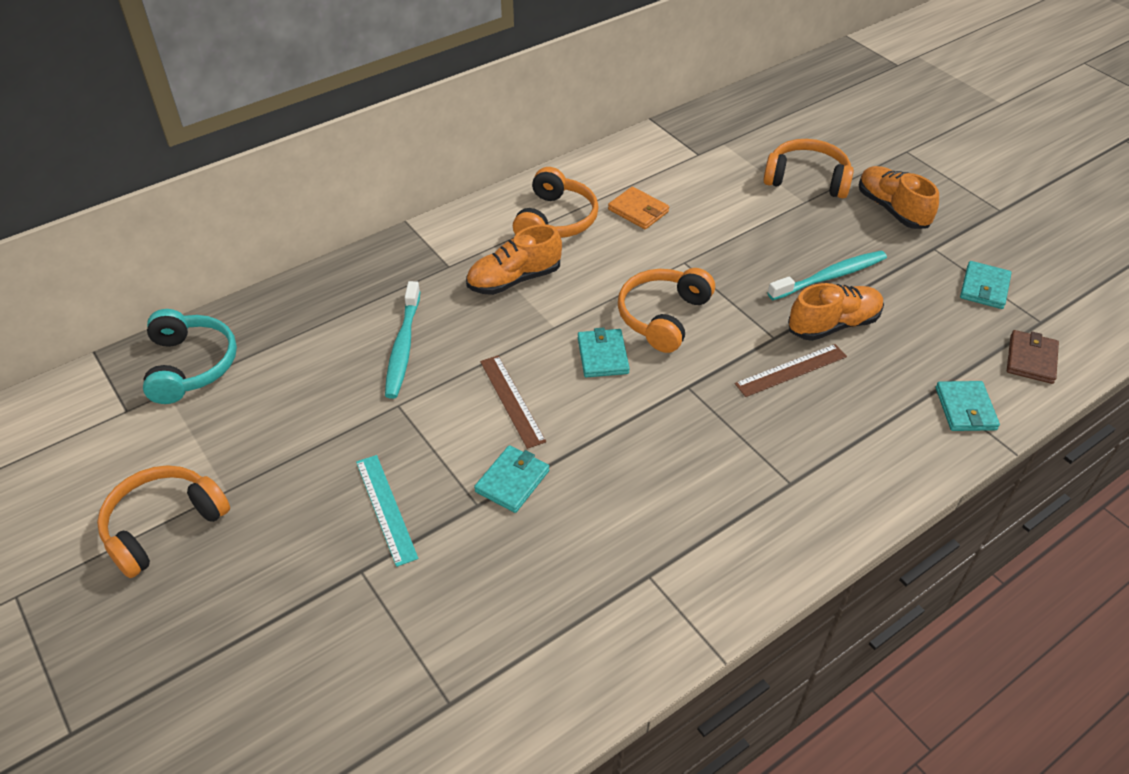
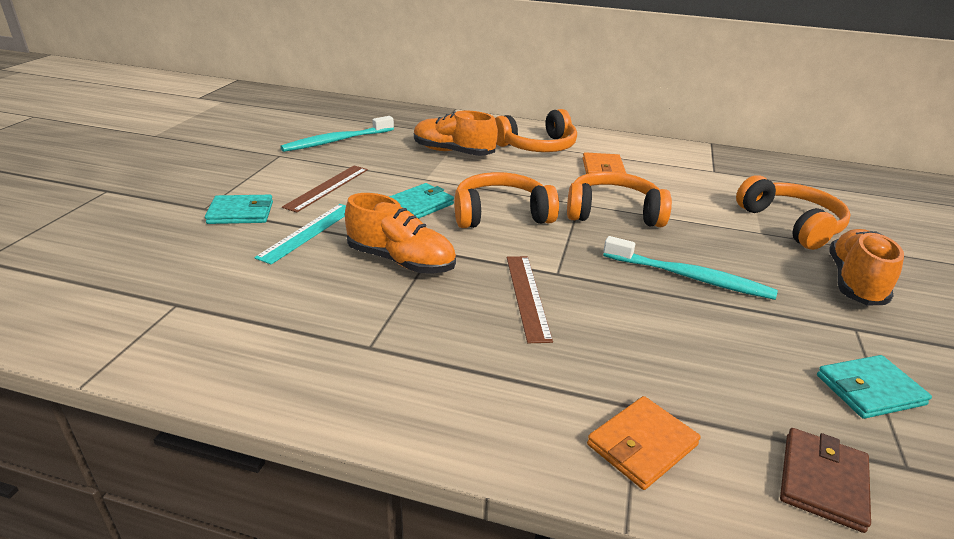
camera: 50 degrees right, 15 degrees down
(163, 526) = (111, 130): orange headphones -> orange headphones (613, 213)
(191, 365) = (251, 99): turquoise headphones -> none
(385, 509) = (174, 180): turquoise ruler -> turquoise ruler (308, 232)
(791, 370) = (527, 296): brown ruler -> brown ruler turned 60 degrees clockwise
(833, 325) = (627, 300): orange shoe -> orange shoe (401, 261)
(965, 409) = (642, 445): turquoise wallet -> orange wallet
(1031, 359) = (822, 481): brown wallet -> brown wallet turned 45 degrees counterclockwise

